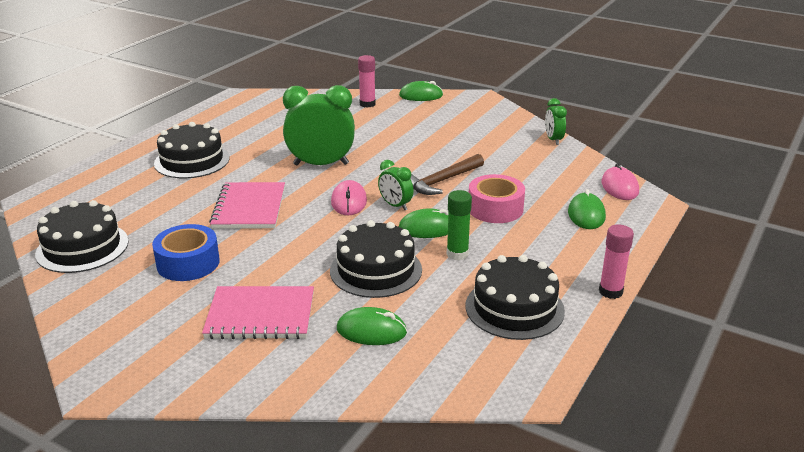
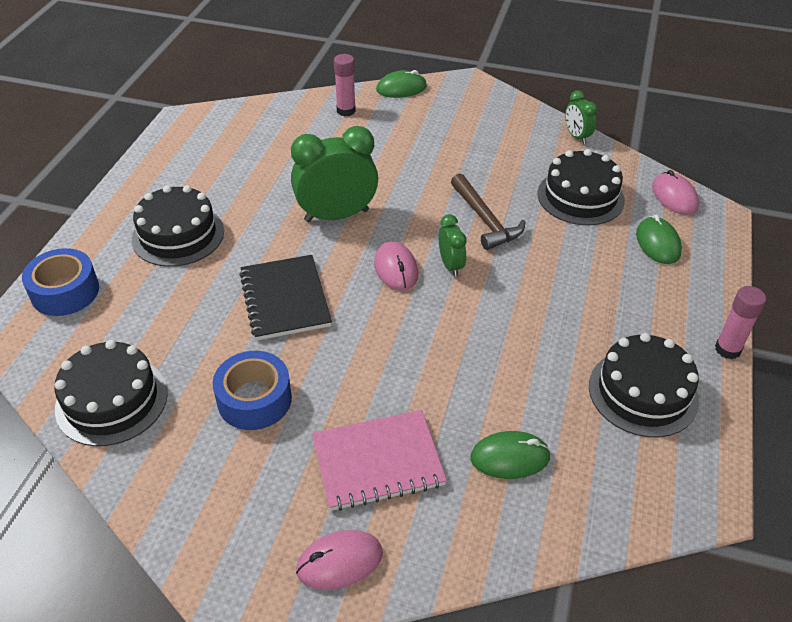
camera: 15 degrees left, 15 degrees up
(89, 182) = (65, 292): none -> blue tape
(191, 370) = (339, 561): none -> pink mouse
(249, 208) = (285, 299): pink notebook -> black notebook
(376, 270) = (473, 367): black cake -> black cake (580, 197)
(395, 205) = (450, 265): green clock -> green clock turned 135 degrees counterclockwise
(427, 228) = (501, 294): green mouse -> none
(442, 181) = (485, 220): brown hammer -> brown hammer turned 60 degrees counterclockwise
(457, 254) = (550, 326): green glue stick -> none
(495, 208) = (560, 251): pink tape -> none

